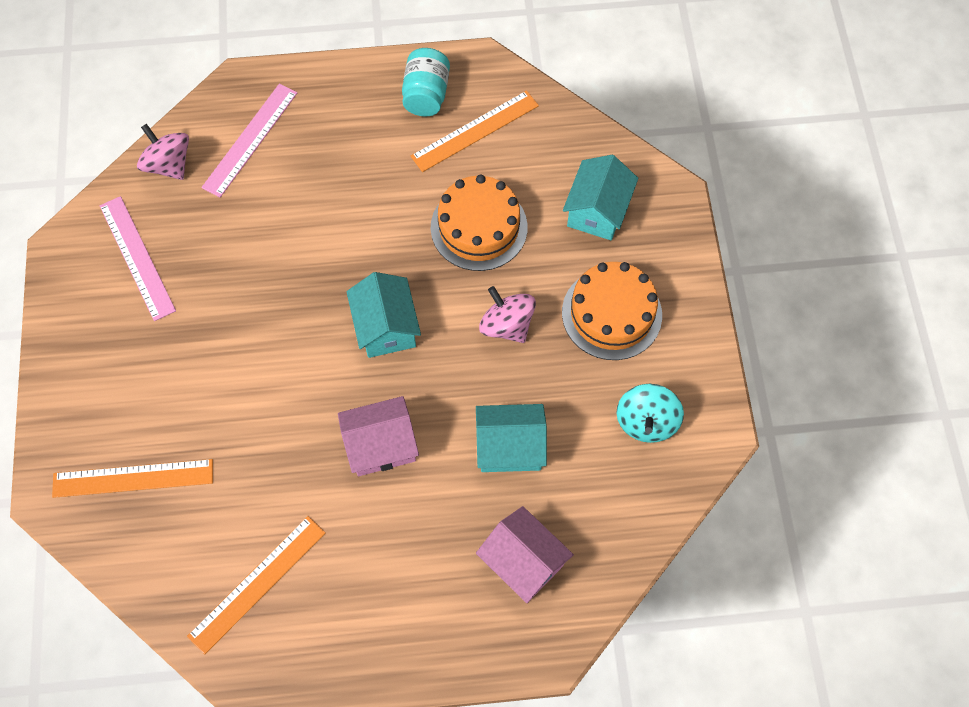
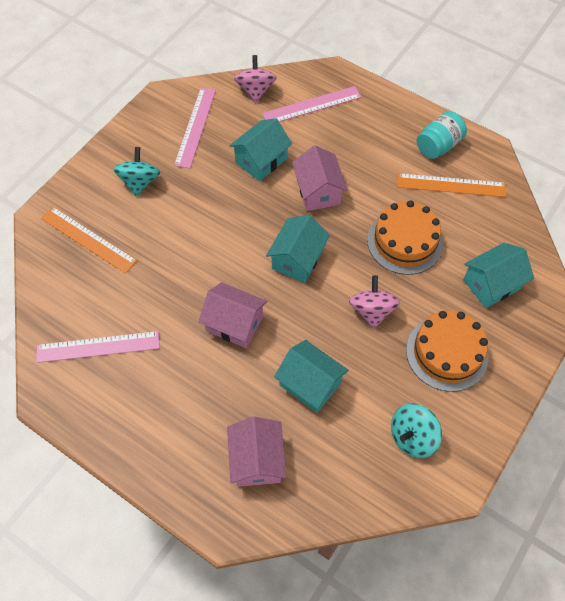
camera: 40 degrees right, 5 degrees down
(131, 369) = (140, 182): none -> turquoise spinning top
(250, 244) = (261, 160): none -> turquoise house
(257, 583) = (98, 347): orange ruler -> pink ruler
(343, 236) = (318, 191): none -> pink house

